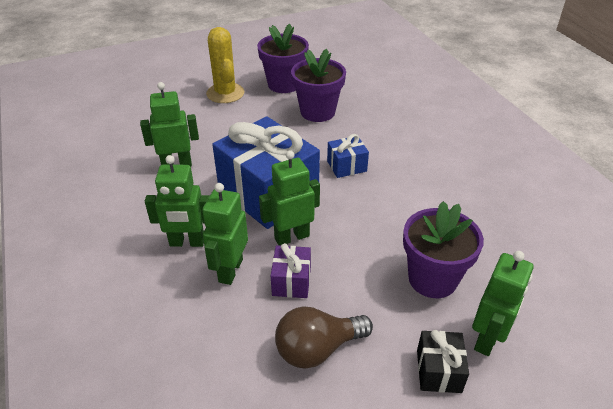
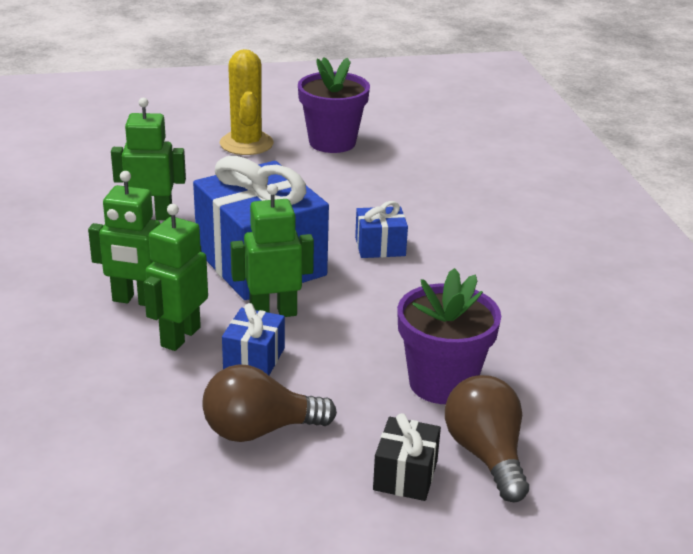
camera: 10 degrees right, 10 degrees down
(291, 281) = (254, 359): purple gift -> blue gift
(317, 112) = (366, 180): purple flower pot -> none
(487, 339) = (486, 454): green robot -> brown light bulb

